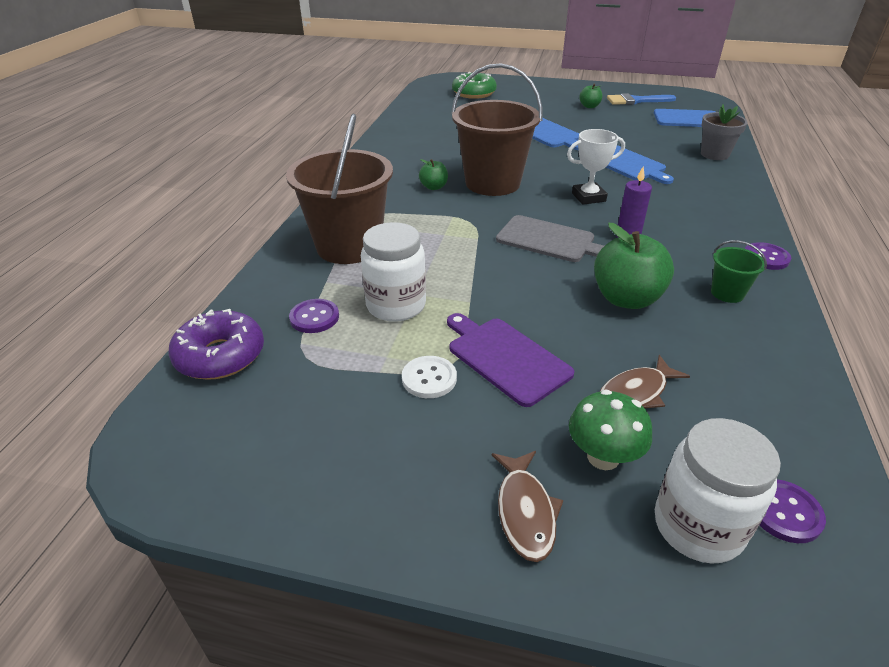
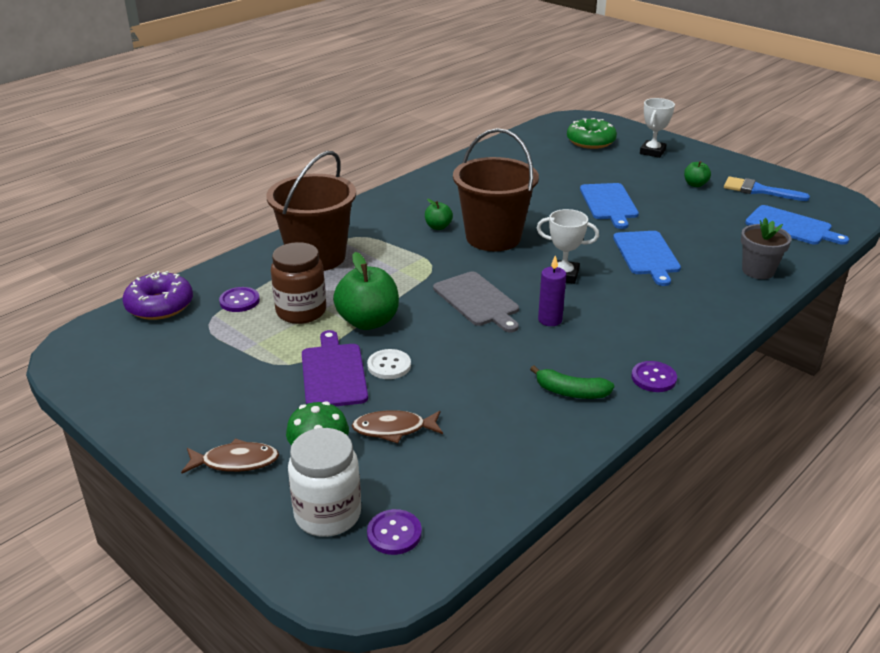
camera: 30 degrees right, 5 degrees down
(396, 305) = (301, 311): white jar -> brown jar
(429, 378) = (268, 367): white button -> white button (389, 366)
(525, 512) = (236, 462): brown fish -> brown fish turned 120 degrees counterclockwise
(529, 91) = (652, 152): none -> white trophy
(626, 299) = (478, 366): green apple -> green apple (368, 321)
(727, 293) = (570, 392): green bucket -> green banana

